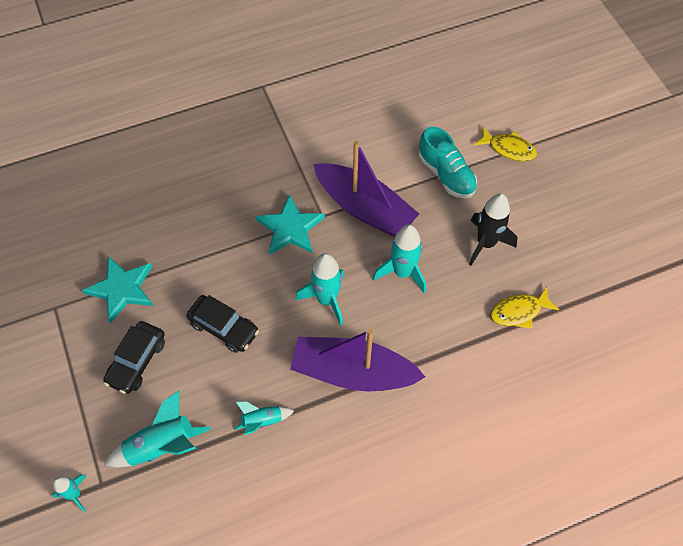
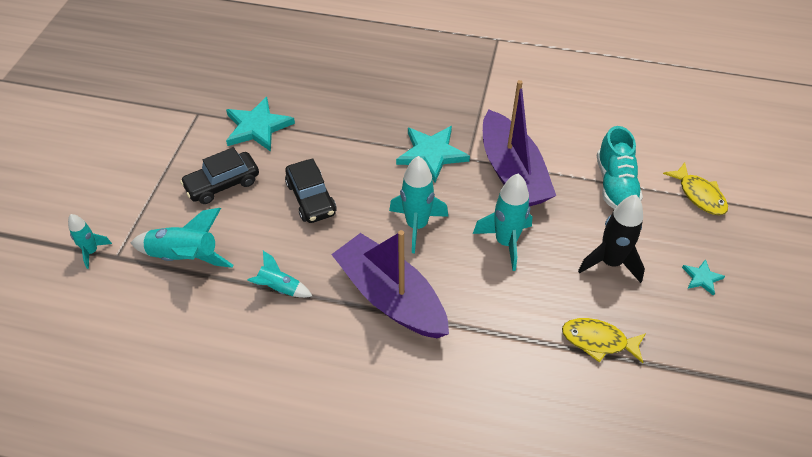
camera: 35 degrees right, 10 degrees down
(552, 218) = (702, 278): none -> turquoise star

